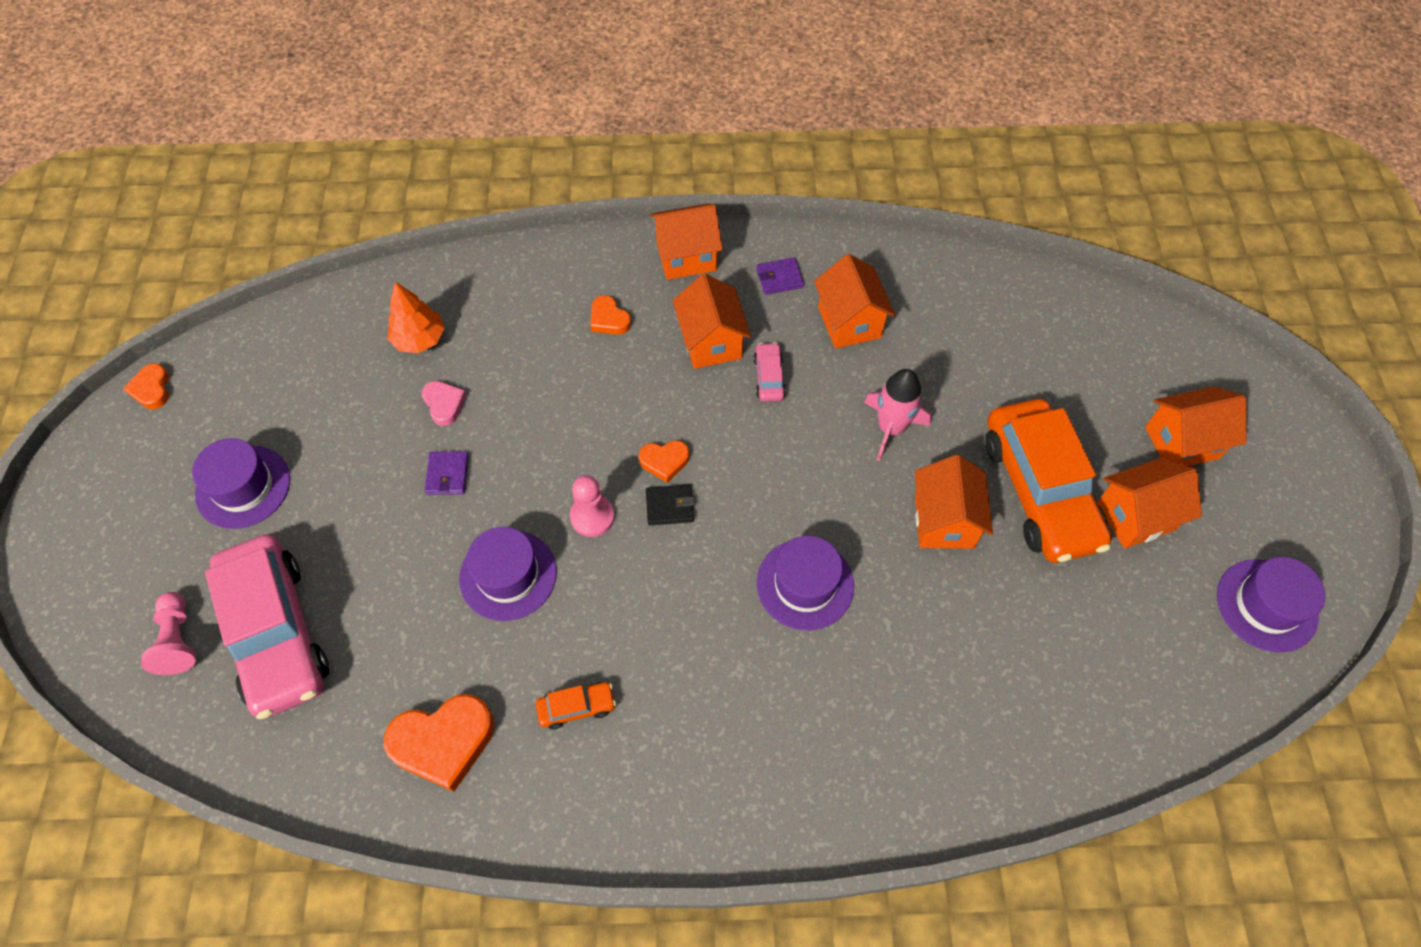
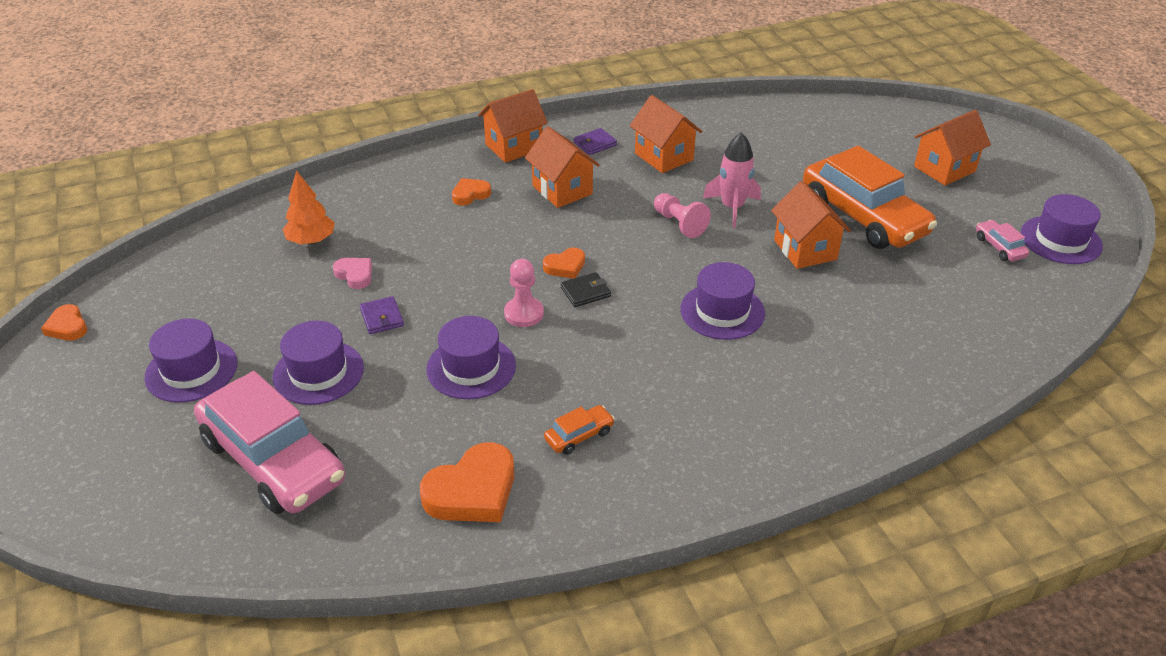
camera: 20 degrees left, 20 degrees down
(178, 640) = (176, 491): pink pawn -> pink pawn (679, 224)
(358, 531) = (318, 372): none -> purple hat
(609, 319) = (470, 194): orange heart -> orange heart turned 120 degrees clockwise
(769, 377) = (620, 200): pink car -> pink car (999, 247)
(1135, 516) = (940, 215): orange house -> none

